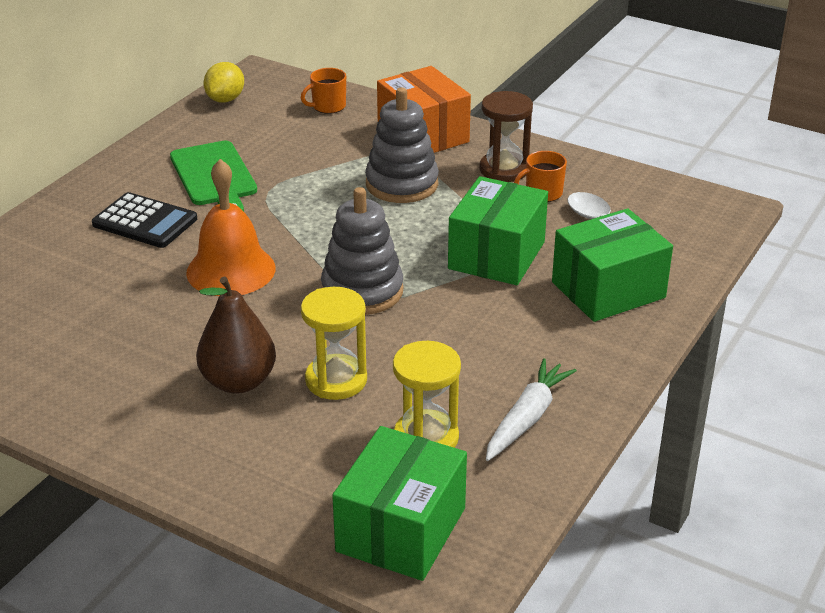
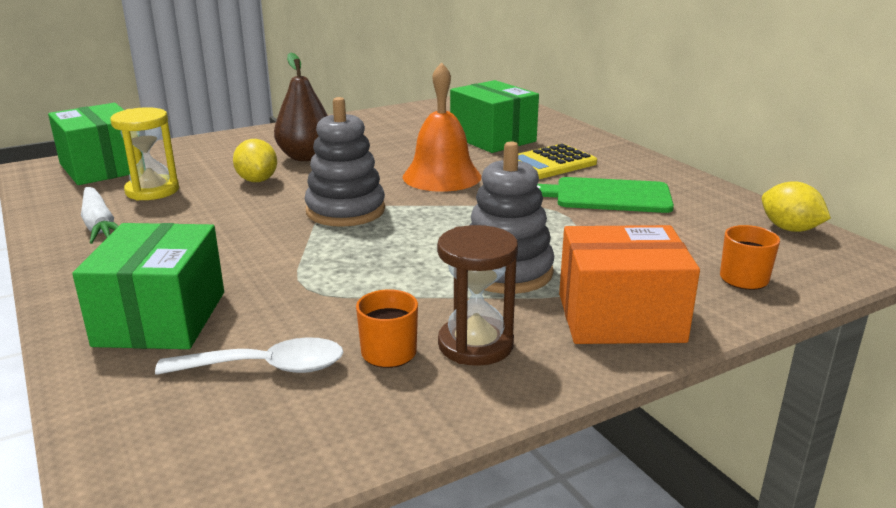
camera: 120 degrees right, 10 degrees down
(145, 222) = (550, 163): black calculator -> yellow calculator
(336, 380) = (257, 180): yellow hourglass -> yellow lemon
(496, 255) = (309, 280): green box -> green box (492, 138)

